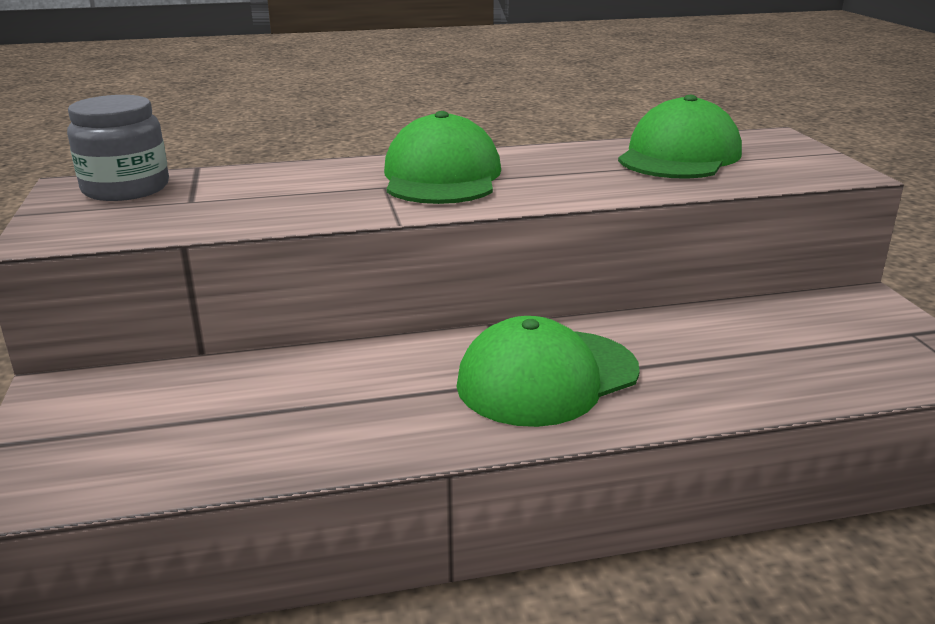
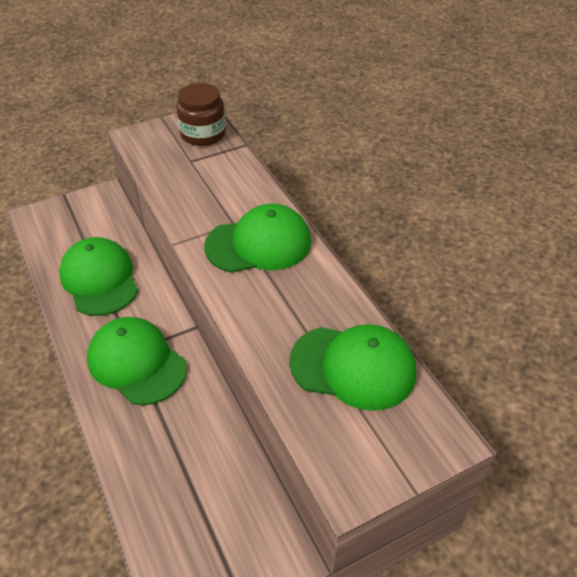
camera: 75 degrees right, 20 degrees up
(126, 188) = (203, 134): grey jar -> brown jar
(318, 406) = (99, 279): none -> green cap

